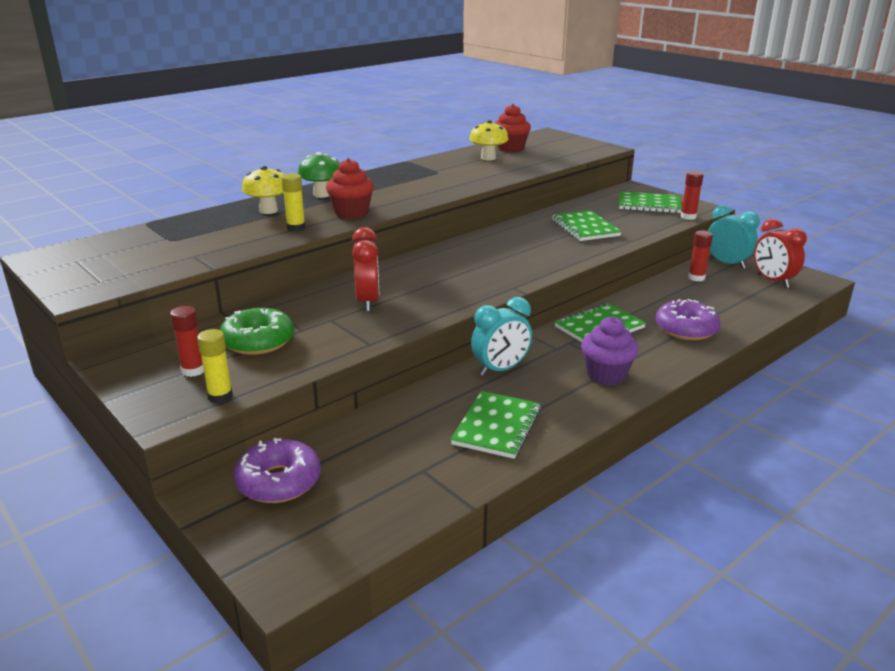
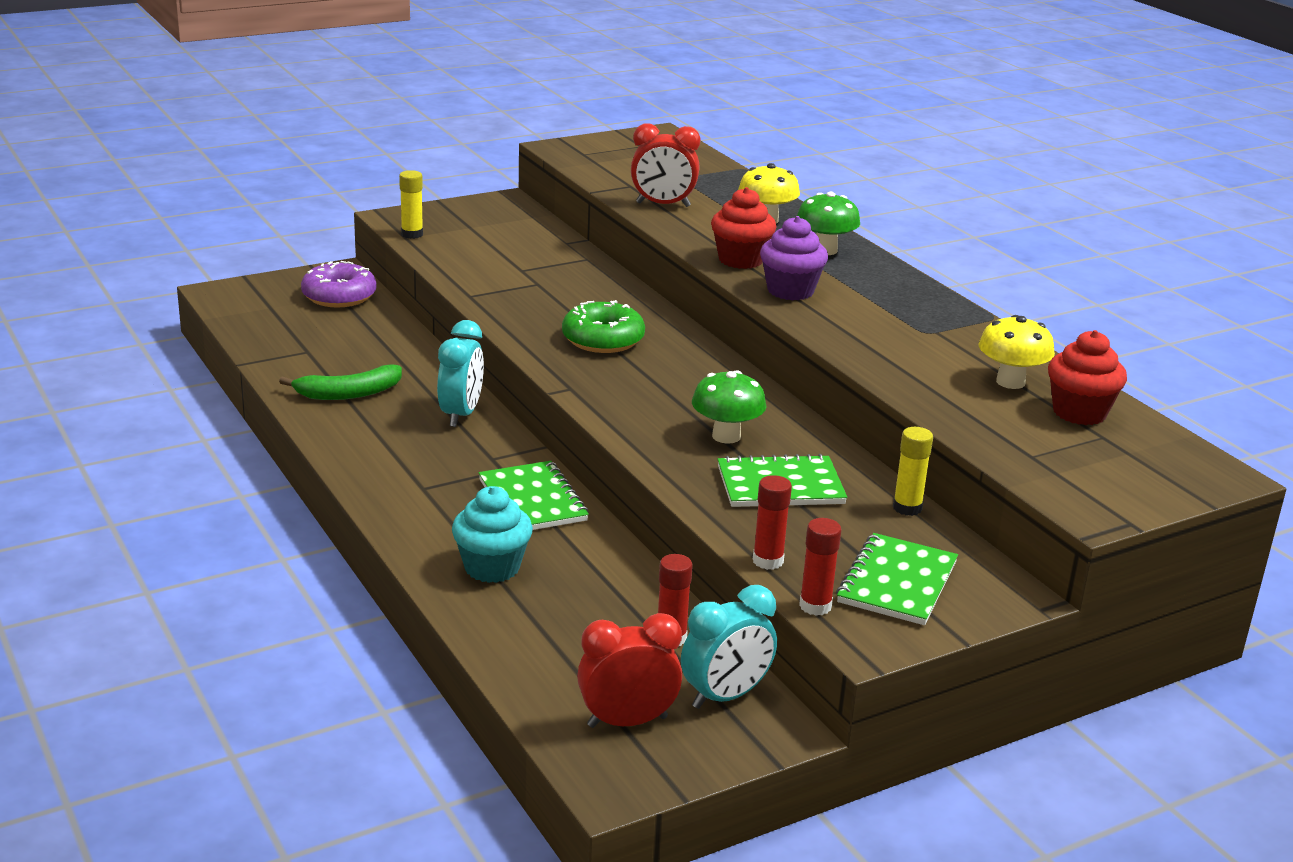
camera: 100 degrees right, 0 degrees up
(193, 370) = (466, 226): red glue stick -> red glue stick (768, 561)
(258, 341) = (508, 251): green donut -> green donut (603, 339)
(296, 228) = (696, 229): yellow glue stick -> yellow glue stick (907, 508)
(368, 302) = (572, 304): red clock -> red clock (663, 205)
(497, 426) = (349, 393): green notebook -> green banana
(500, 369) = (461, 414): turquoise clock -> turquoise clock turned 150 degrees counterclockwise
(541, 242) = (726, 436): none -> green mushroom
(606, 375) = (407, 475): purple cupcake -> purple cupcake (790, 291)
(686, 329) = (492, 567): purple donut -> turquoise cupcake

